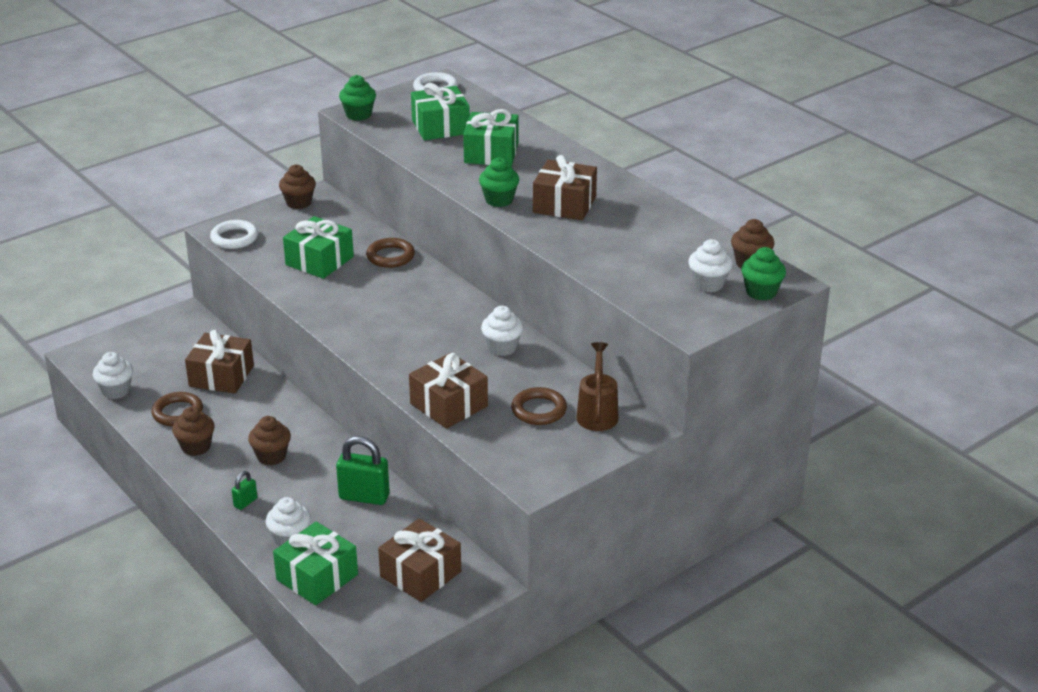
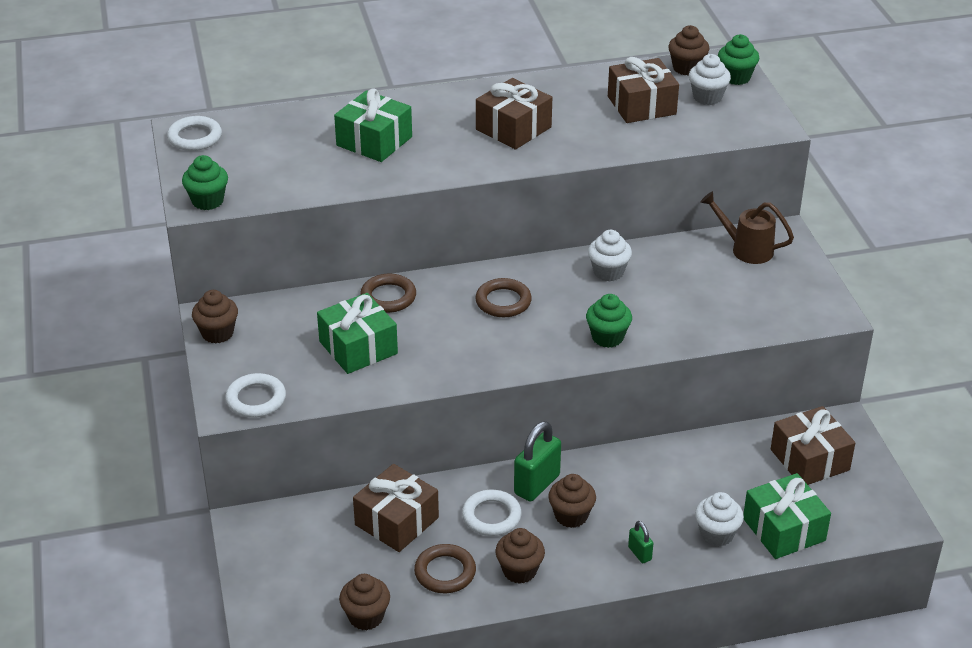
camera: 65 degrees left, 5 degrees up
(116, 391) = (366, 617): white cupcake -> brown cupcake
(250, 418) = (491, 516): none -> white ring
(364, 497) = (675, 466): green padlock -> green padlock (536, 484)
(440, 127) = (288, 156): green gift -> none
(449, 405) = (685, 329): brown gift -> brown gift (641, 105)
(499, 200) = (475, 162): green cupcake -> green cupcake (607, 337)
(539, 410) = (723, 279): brown ring -> brown ring (503, 301)

